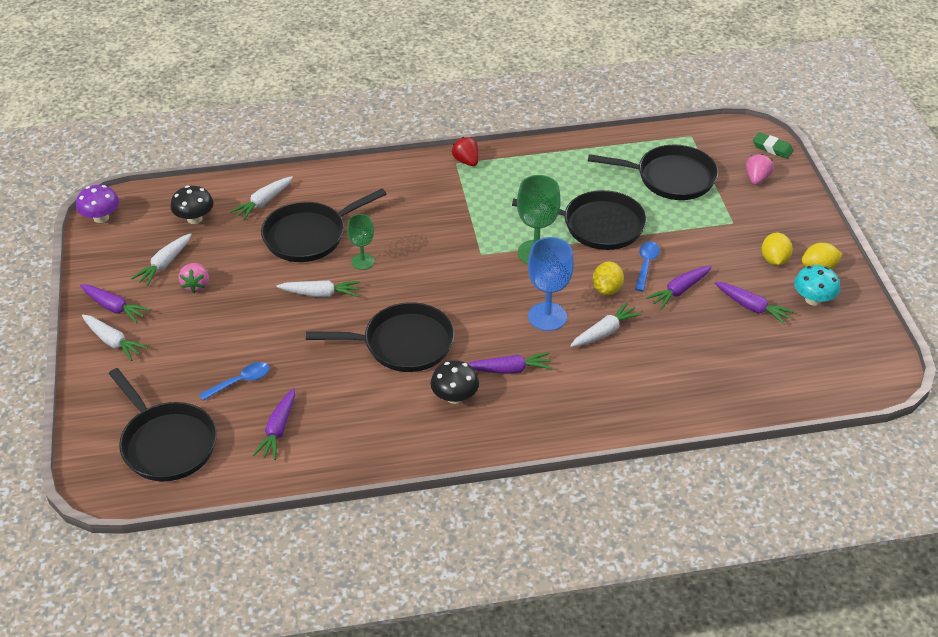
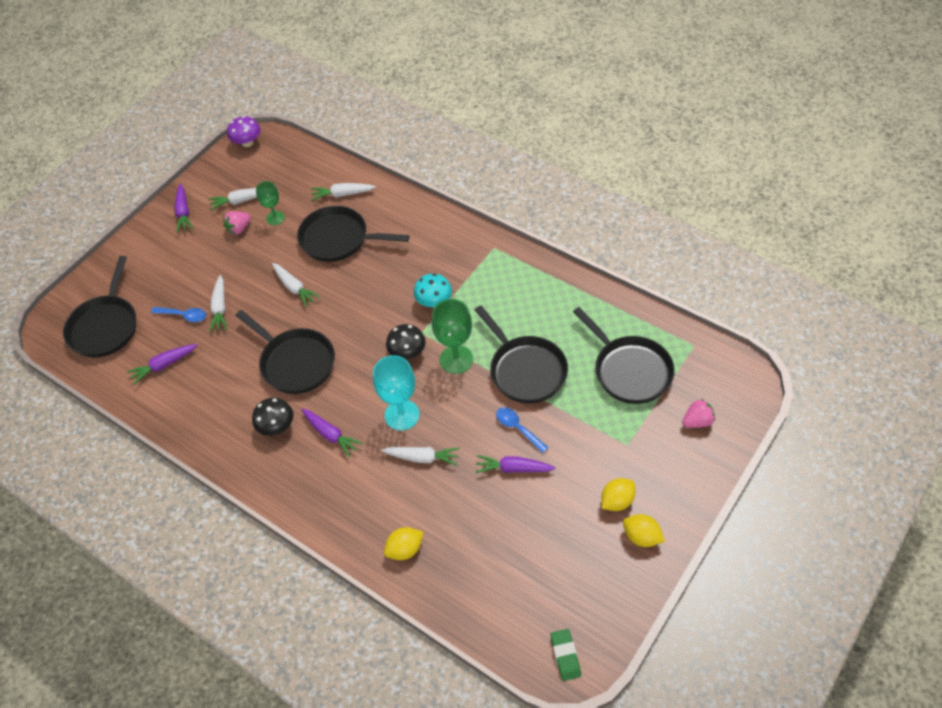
camera: 50 degrees right, 10 degrees up
(113, 342) = (157, 236): white carrot -> white carrot (220, 308)
(194, 219) = (292, 179): black mushroom -> black mushroom (407, 352)
(363, 261) = (345, 282): green goblet -> green goblet (275, 218)
(466, 161) = (502, 251): red strawberry -> none
(547, 316) = (402, 415): blue goblet -> turquoise goblet
(607, 289) = (466, 426): yellow lemon -> yellow lemon (405, 549)
(646, 264) = (518, 428): blue spoon -> blue spoon turned 105 degrees counterclockwise
(752, 307) = (547, 526): purple carrot -> none
(772, 148) = (747, 404): green eraser -> green eraser (565, 656)
(813, 299) = (602, 558): turquoise mushroom -> turquoise mushroom (434, 301)

